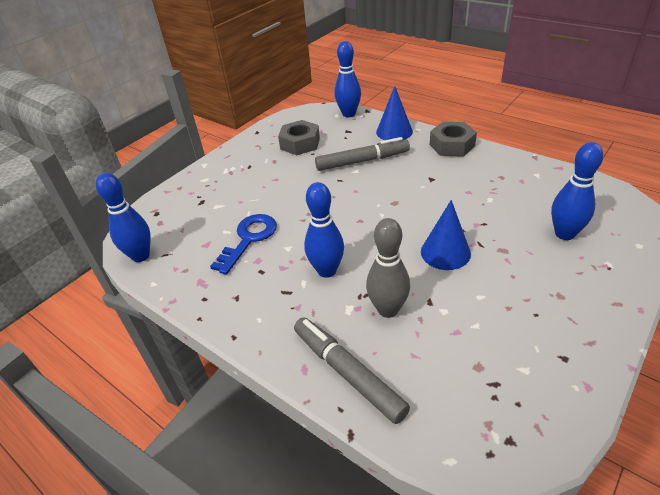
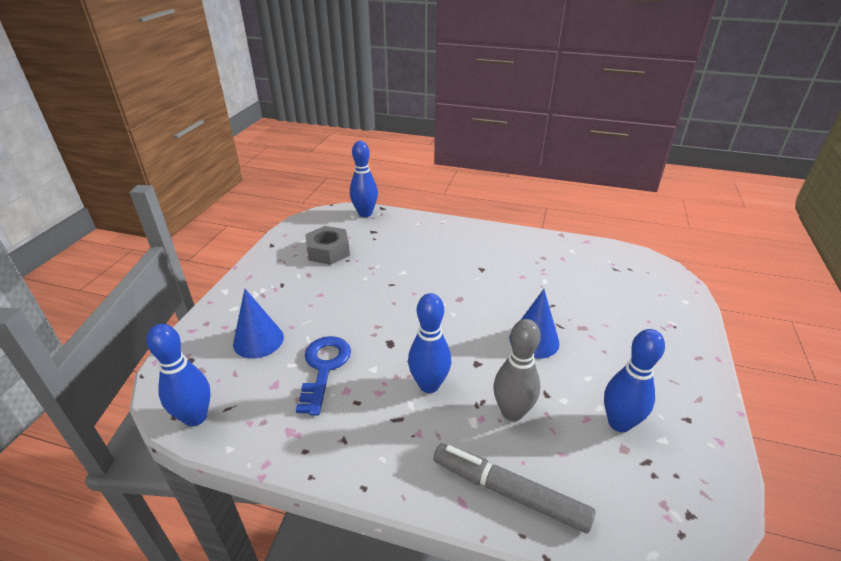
camera: 25 degrees left, 5 degrees down
(362, 161) = (405, 261): grey marker -> none
(394, 131) = (421, 226): blue cone -> blue cone (258, 340)
(452, 145) = (483, 233): grey nut -> none
(564, 234) = (624, 302): blue bowling pin -> blue bowling pin (619, 423)

